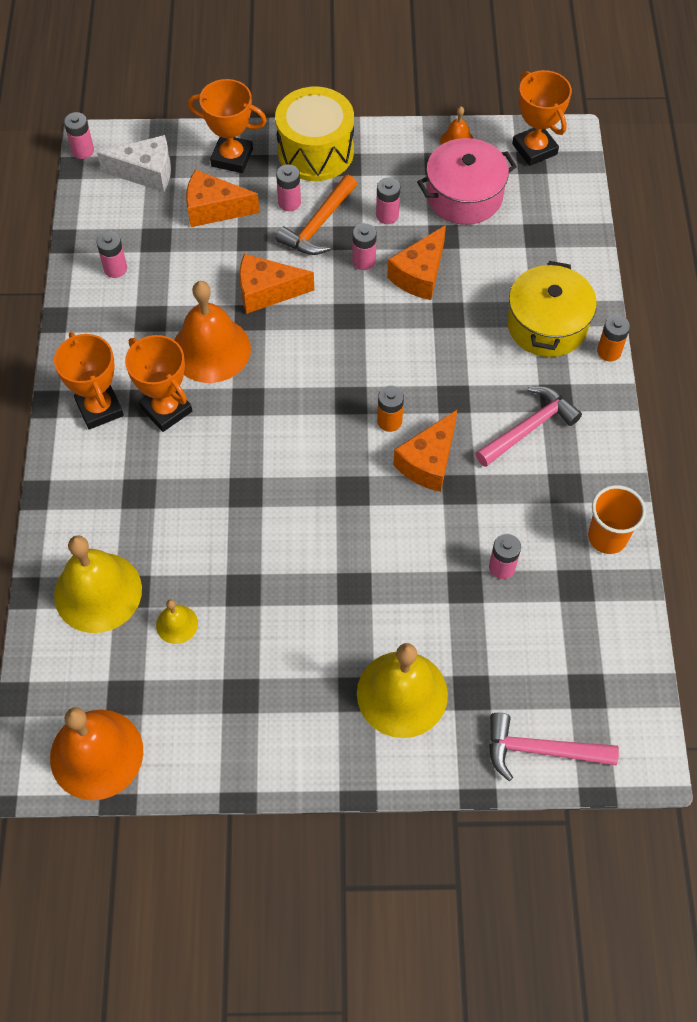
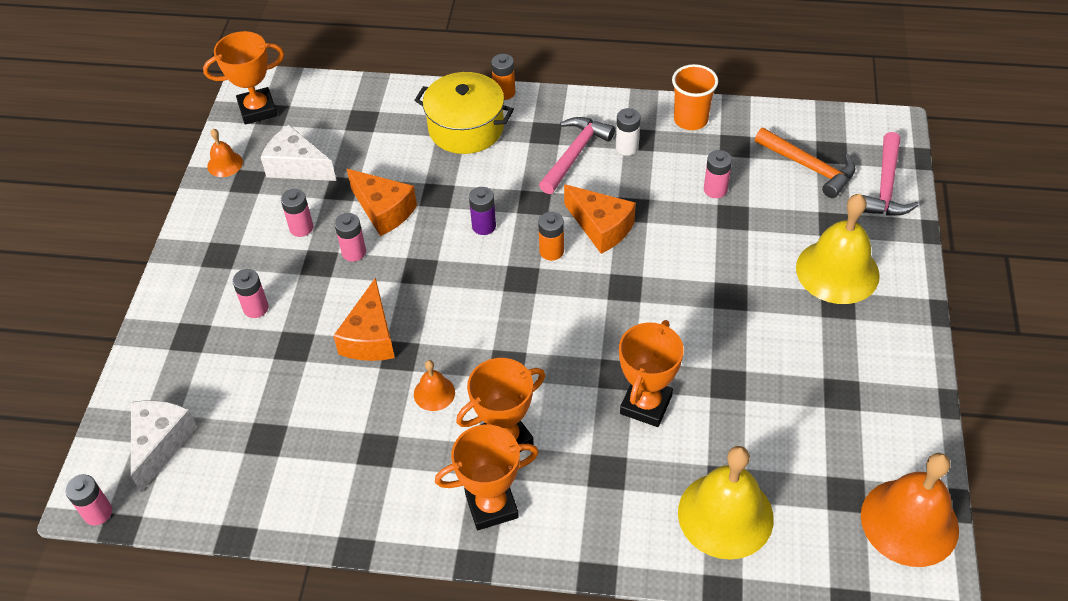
camera: 80 degrees left, 10 degrees down
(115, 269) = (296, 482): pink battery -> none
(177, 624) = (765, 443): yellow bell -> none
(211, 349) = (434, 393): orange bell -> orange bell, size x0.47
(214, 209) = (241, 378): orange cheese -> none
(232, 158) = (171, 356): orange trophy -> orange trophy (646, 405)
(315, 151) = (193, 279): yellow drum -> none
(318, 225) = (295, 285): orange hammer -> orange hammer (809, 167)
(413, 359) = (484, 226): none -> purple battery
(464, 196) = (297, 167): pink pot -> white cheese
(529, 428) = (575, 154): pink hammer -> pink hammer turned 60 degrees clockwise
(549, 476) = (627, 147): none -> white battery

